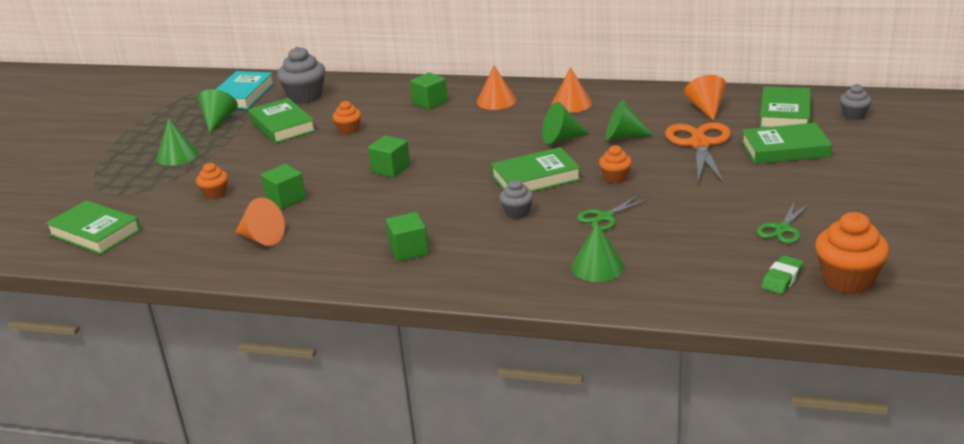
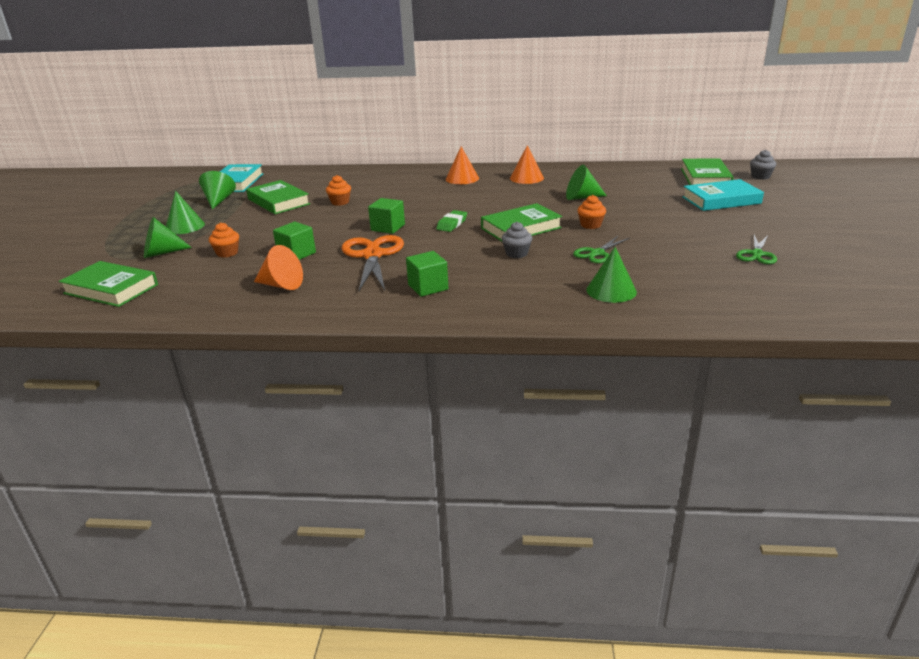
camera: 10 degrees left, 0 degrees up
(305, 96) = (293, 182): grey cupcake -> none
(430, 102) = (405, 181): green cube -> none
(561, 139) = (529, 201): green cone -> green cone (162, 253)
(699, 144) = (648, 200): orange scissors -> orange scissors (372, 255)
(706, 108) = (639, 177): orange cone -> none
(782, 279) = (782, 290): green eraser -> green eraser (452, 224)
(785, 149) = (721, 200): green book -> turquoise book
(847, 280) = (839, 288): orange cupcake -> none

